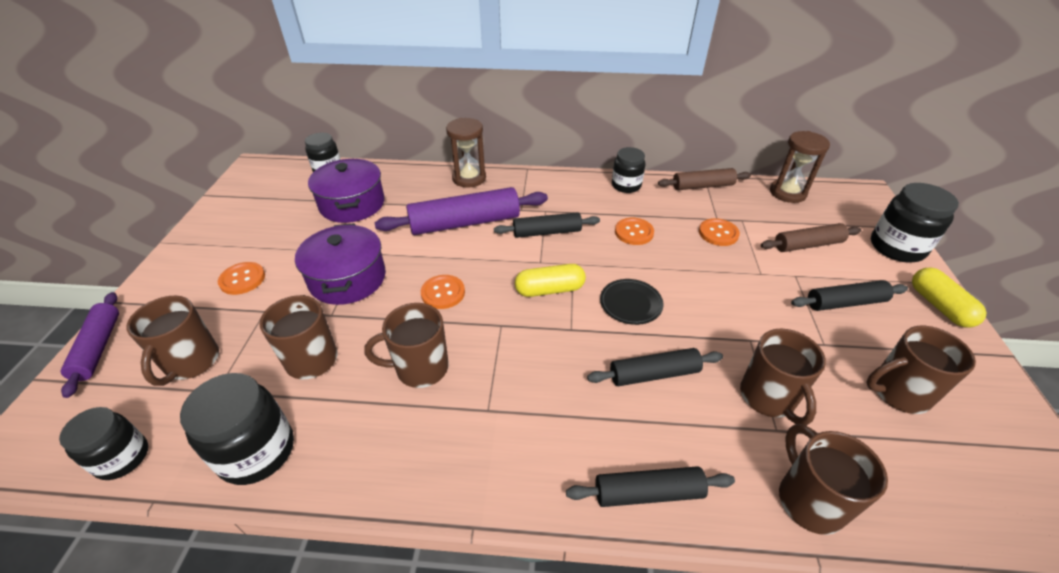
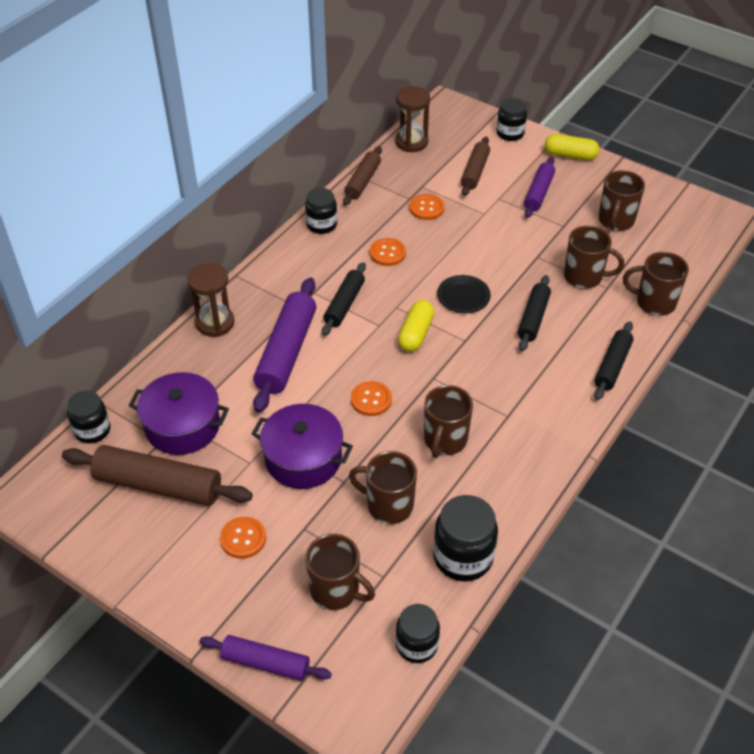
camera: 60 degrees left, 5 degrees up
(286, 216) = (158, 485): none -> brown rolling pin
(845, 303) = (538, 193): black rolling pin -> purple rolling pin
(896, 247) = (510, 133): black jar -> black jar, size x0.66

